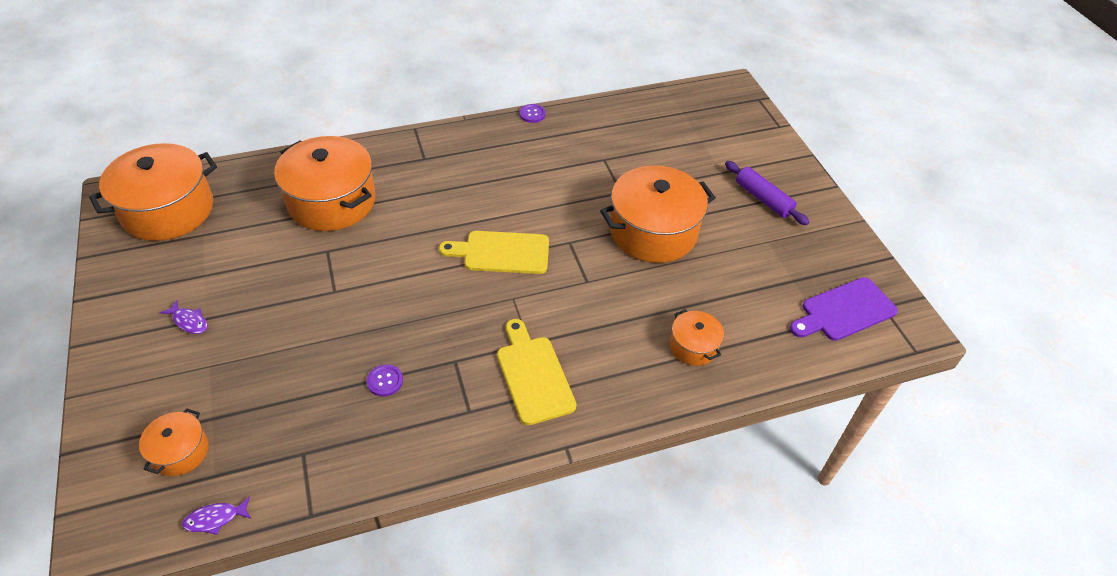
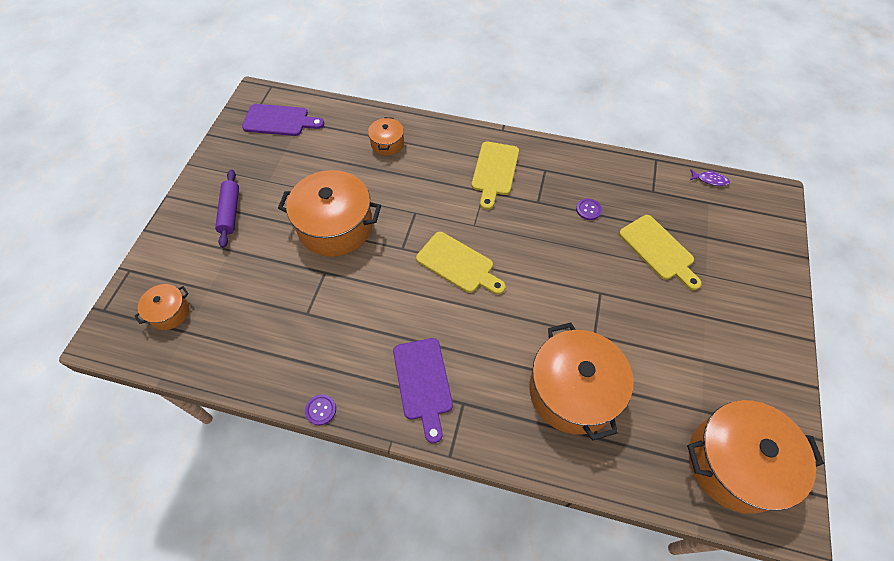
camera: 145 degrees left, 10 degrees up
(180, 452) = (729, 225): orange pot -> orange pot (169, 312)
(189, 321) = (719, 319): purple fish -> none
(276, 369) = (658, 250): none -> yellow cutting board
(466, 157) = (423, 383): none -> purple cutting board

